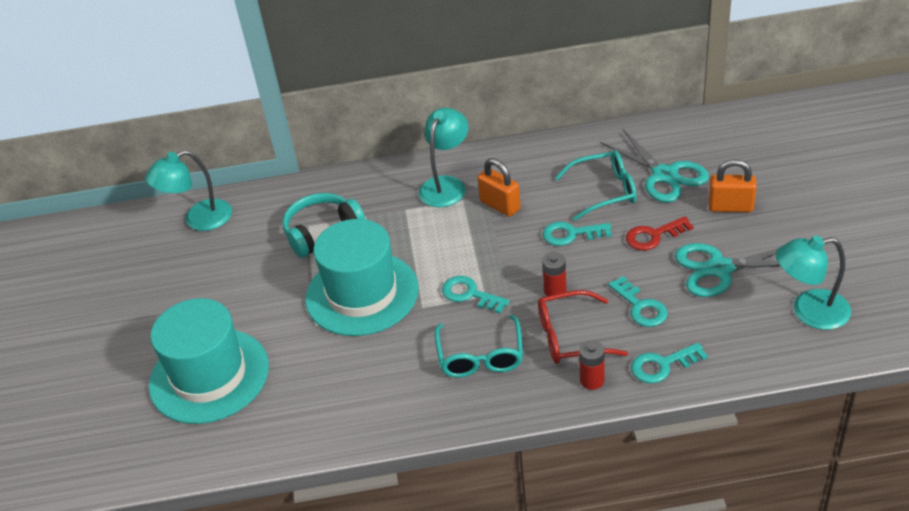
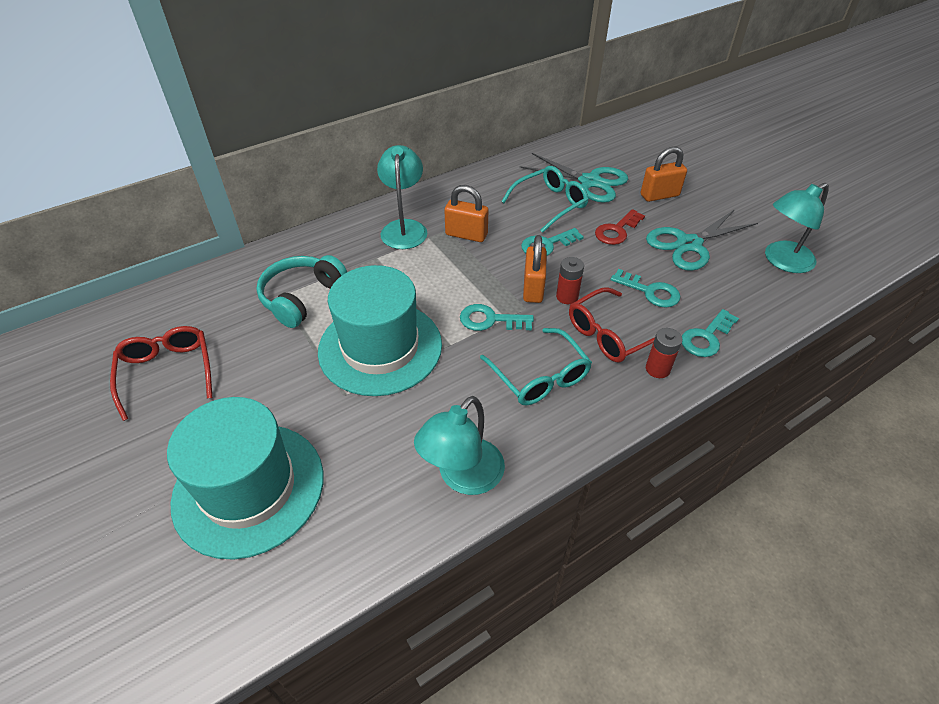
camera: 30 degrees left, 5 degrees up
(192, 269) = (167, 372): none -> red glasses
(199, 219) = (150, 317): turquoise lamp -> turquoise lamp (463, 477)
(528, 274) = (533, 288): none -> orange padlock

